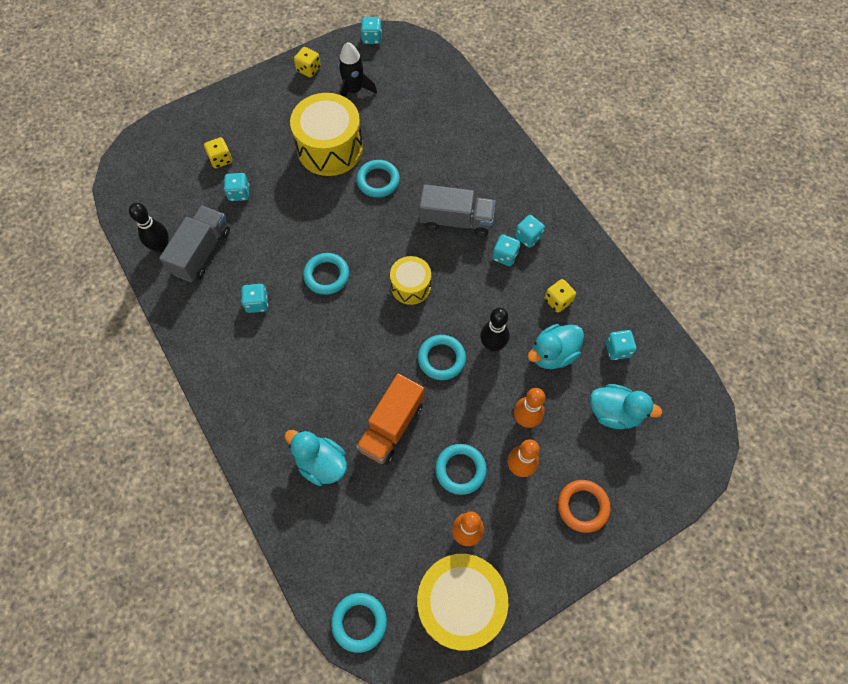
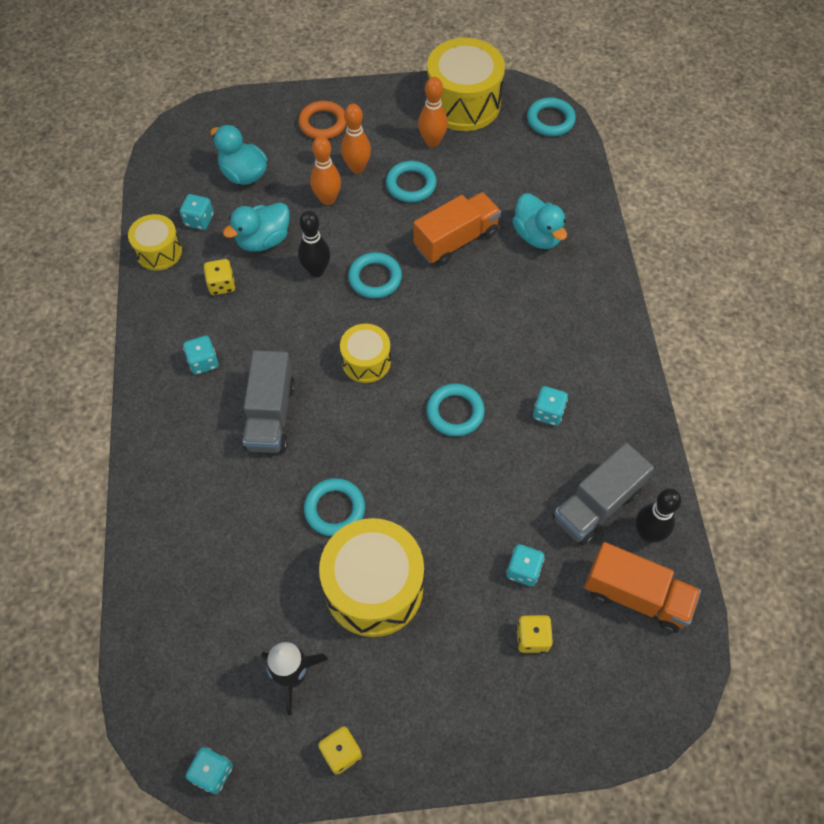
camera: 155 degrees left, 5 degrees down
(161, 206) = (636, 596): none -> orange truck
(456, 220) = (270, 415): grey truck -> grey truck turned 120 degrees counterclockwise
(505, 256) = (243, 352): turquoise dice -> none
(552, 354) = (263, 240): turquoise duck -> turquoise duck turned 150 degrees clockwise
(627, 307) = (159, 251): none -> yellow drum

